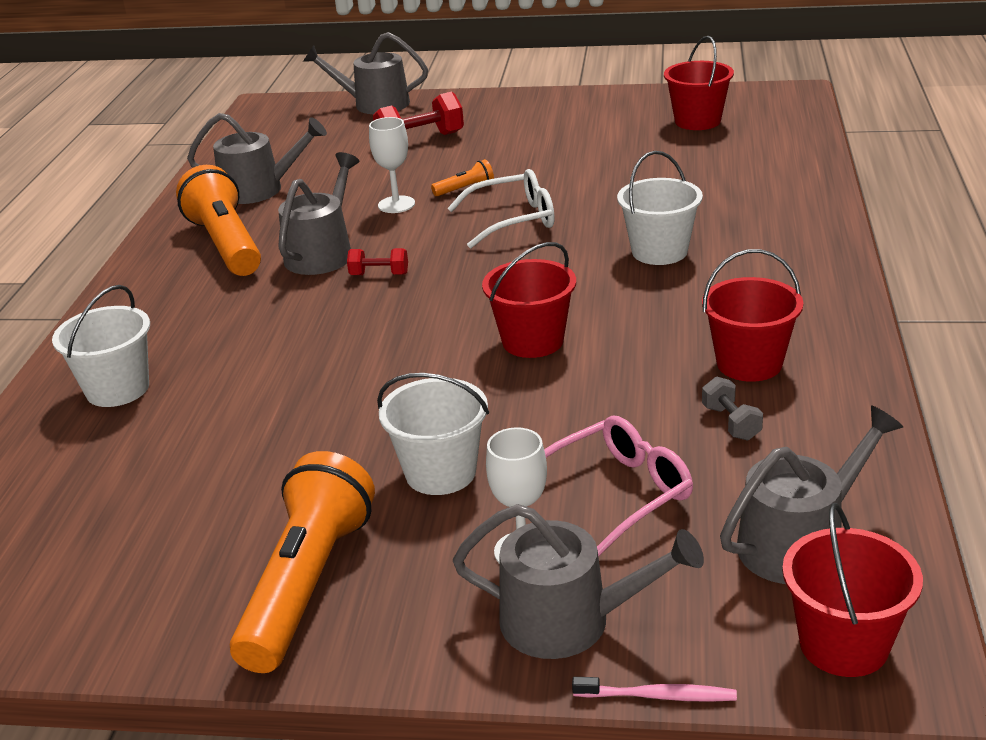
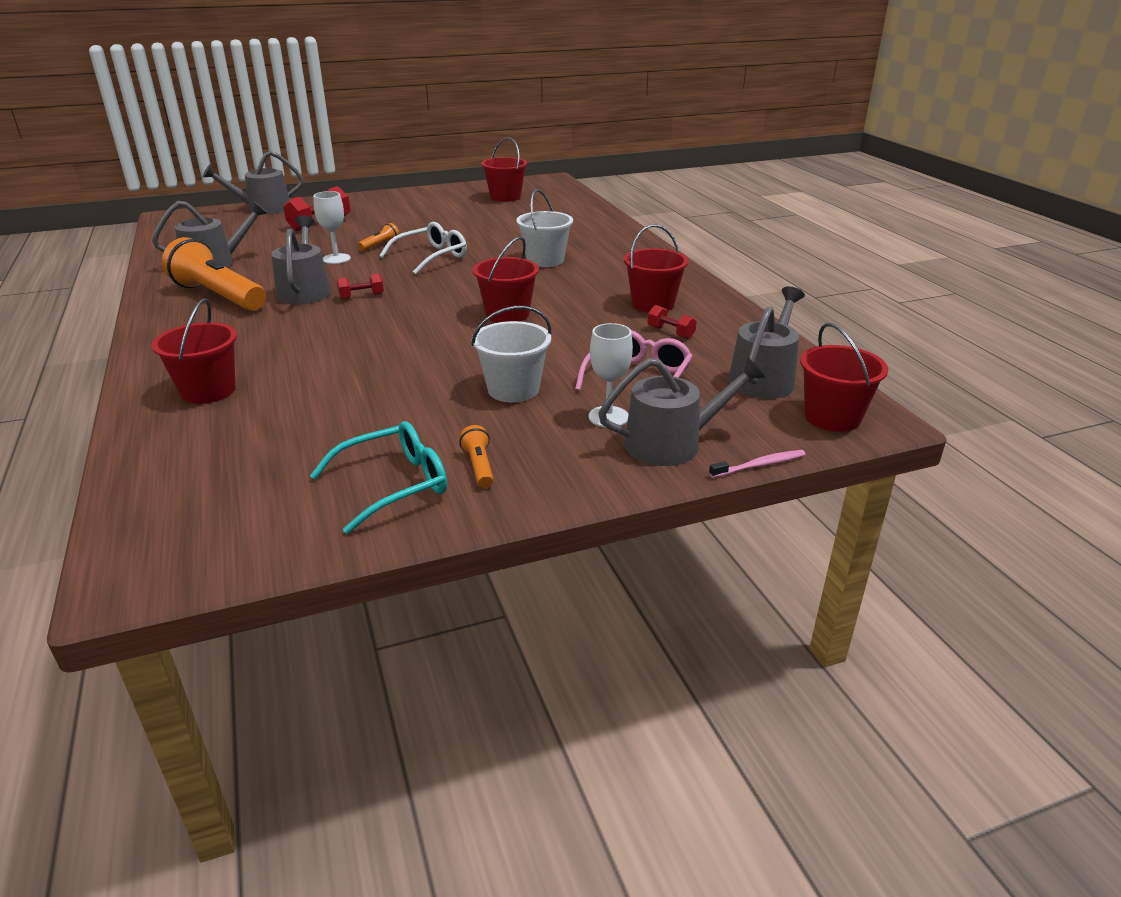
camera: 30 degrees left, 0 degrees up
(117, 389) = (208, 391): white bucket -> red bucket
(197, 583) = (393, 485): none -> turquoise glasses
(307, 585) = (479, 466): orange flashlight -> orange flashlight, size x0.42
(731, 423) = (670, 332): grey dumbbell -> red dumbbell

